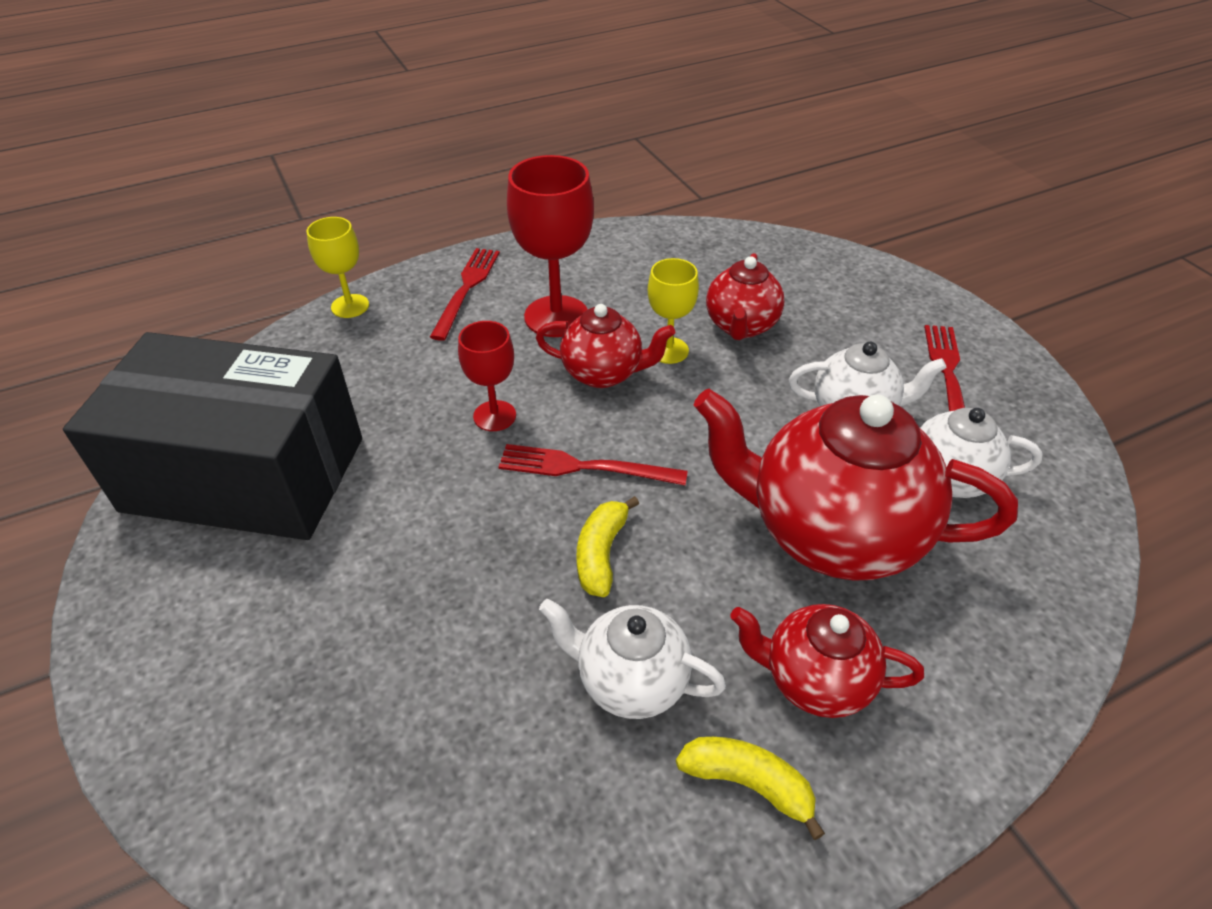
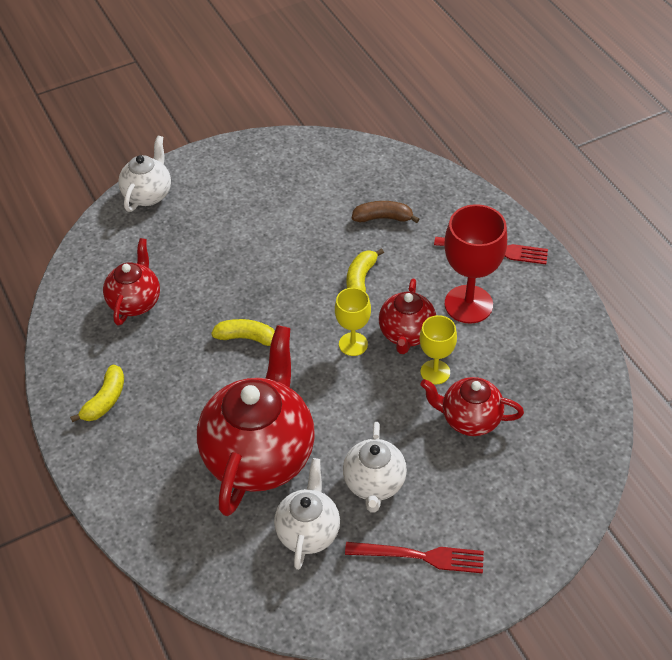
camera: 90 degrees right, 5 degrees up
(244, 474) = (309, 176): black box -> none
(350, 306) = (467, 192): yellow goblet -> yellow goblet (353, 344)
(374, 388) = (383, 218): none -> brown banana
(494, 416) = (360, 279): red goblet -> yellow banana
(584, 467) = (316, 327): red fork -> none
(630, 681) = (165, 353): white teapot -> white teapot (148, 194)
(815, 680) = (158, 434): red teapot -> red teapot (135, 302)

